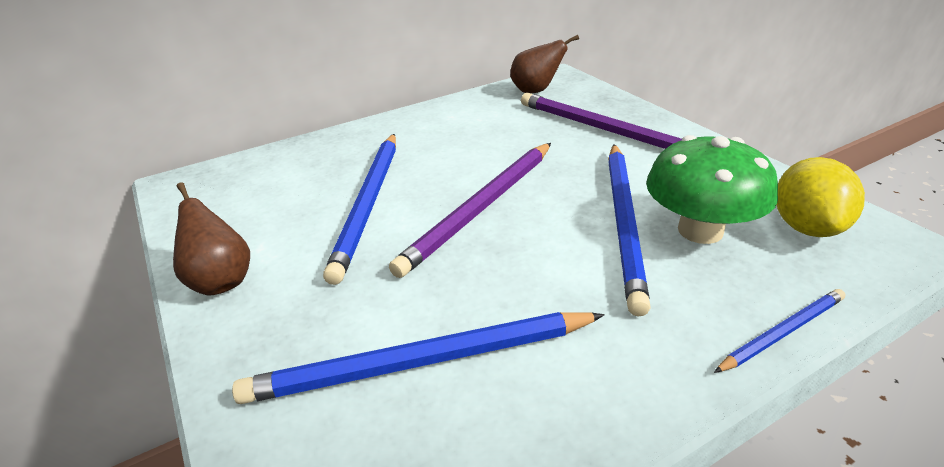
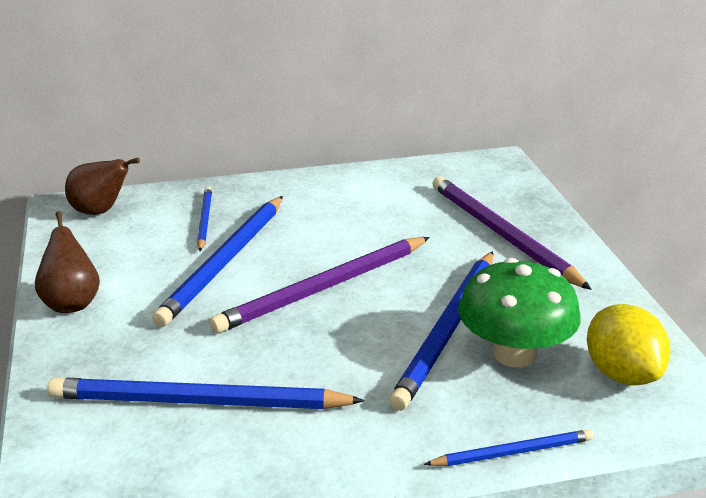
camera: 15 degrees right, 5 degrees down
(328, 169) = (204, 220): none -> blue pencil
(536, 91) = (461, 175): brown pear -> brown pear (100, 212)
(807, 227) = (622, 374): yellow lemon -> yellow lemon turned 45 degrees counterclockwise

